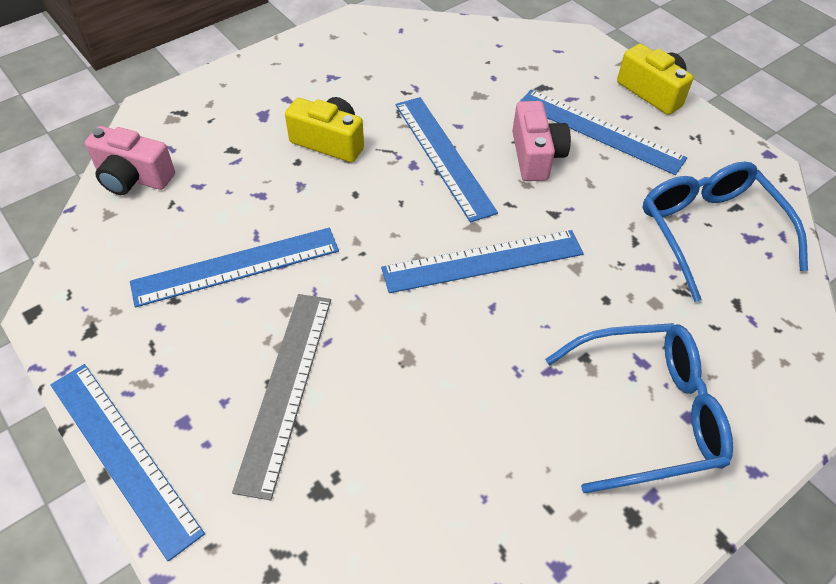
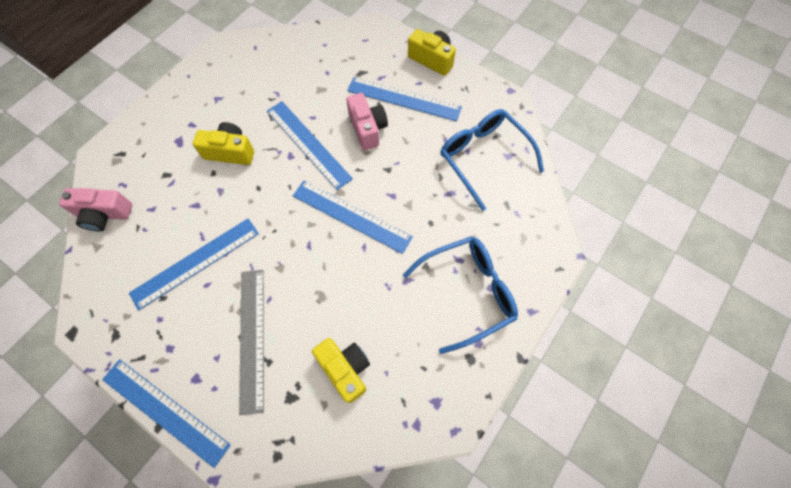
camera: 15 degrees left, 15 degrees up
(418, 473) = (345, 369): none -> yellow camera
(483, 261) = (351, 216): blue ruler -> blue ruler turned 60 degrees clockwise

